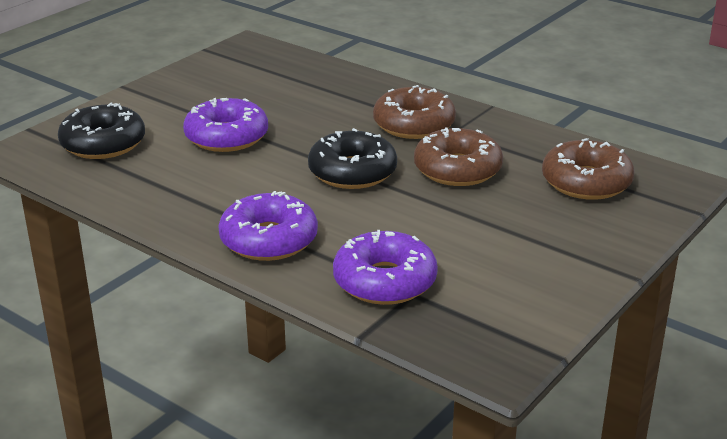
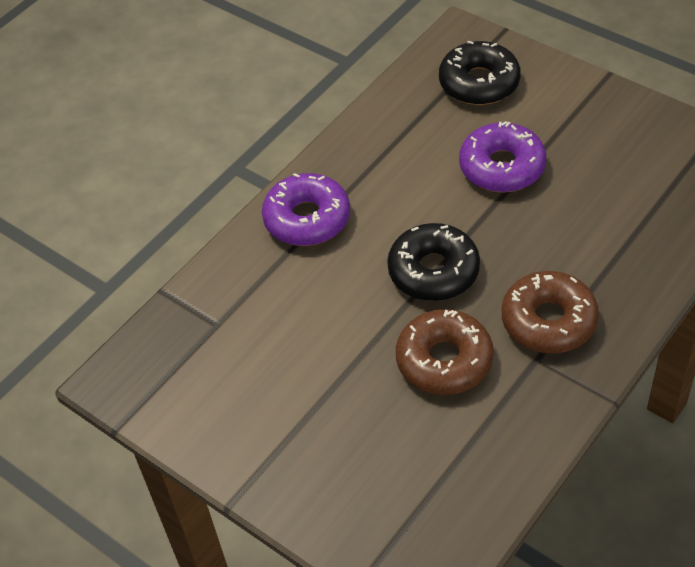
camera: 95 degrees right, 20 degrees up
(384, 281) = (237, 303): purple donut -> none
(586, 182) = (421, 482): brown donut -> none

